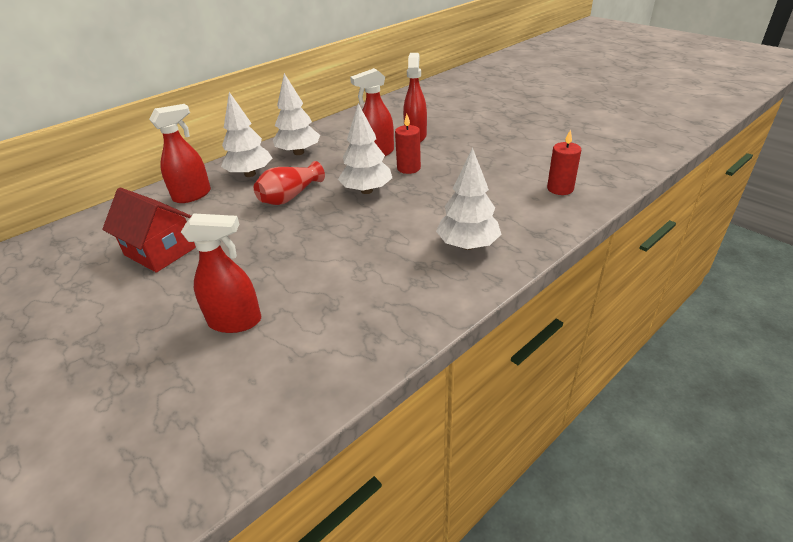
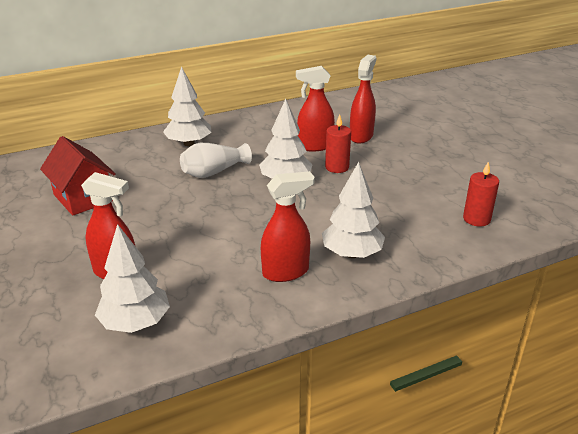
camera: 15 degrees right, 5 degrees down
(192, 195) = (131, 153): red spray bottle -> red spray bottle (286, 272)
(290, 196) = (214, 172): red vase -> white vase
(298, 152) = (242, 131): white tree -> white tree (135, 323)

